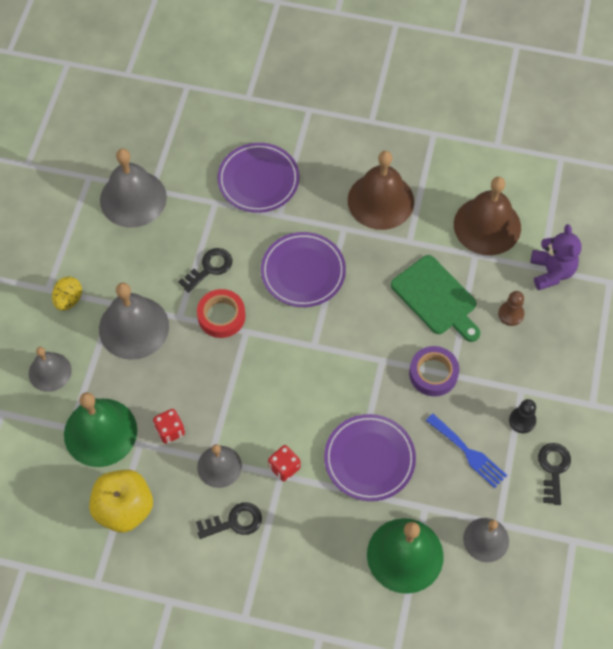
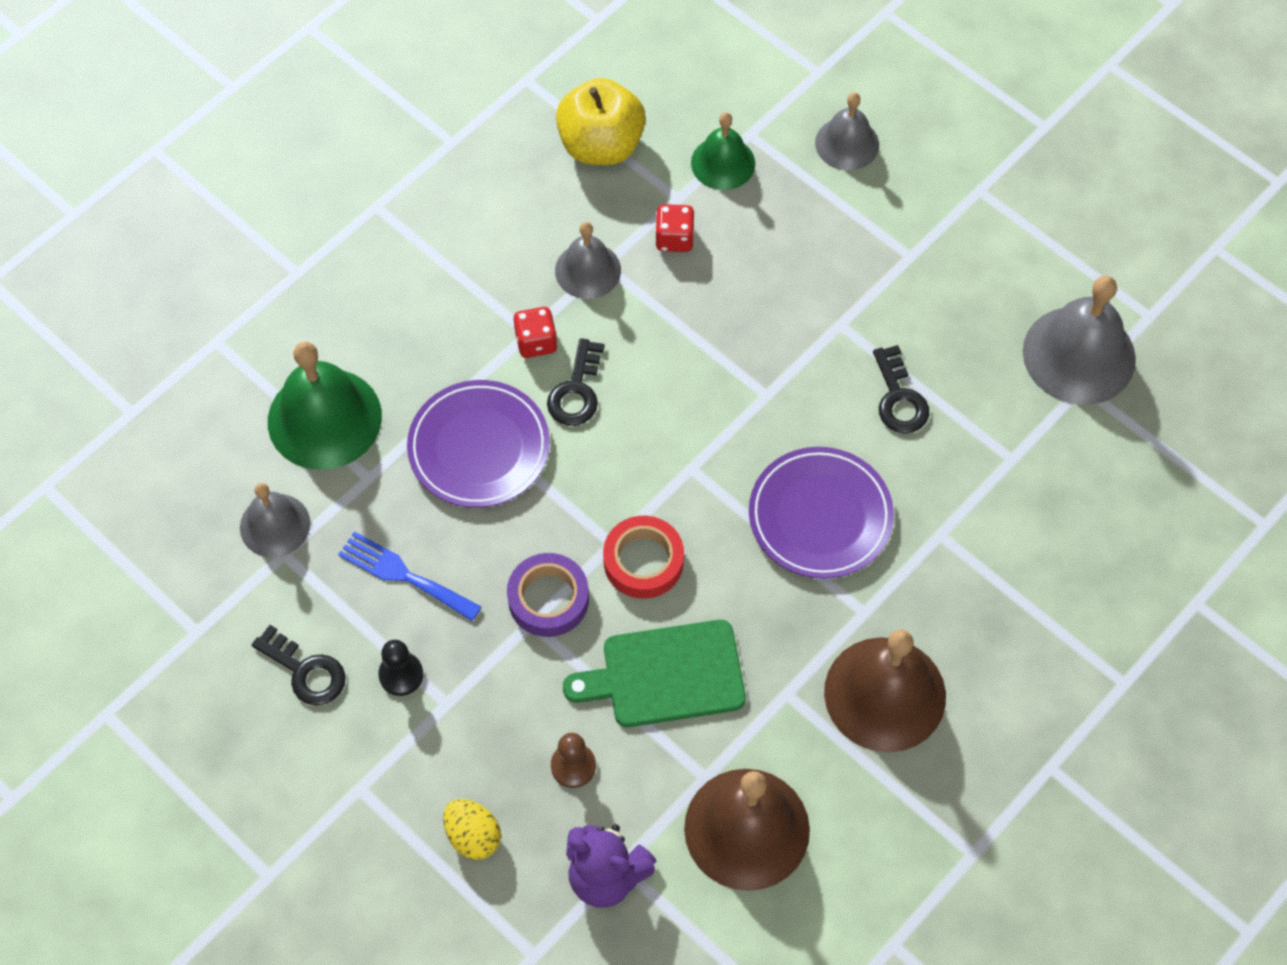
camera: 120 degrees right, 0 degrees up
(69, 300) = (947, 207): yellow egg -> yellow egg (473, 836)
(100, 432) = (723, 163): green bell -> green bell, size x0.60
(134, 327) = (857, 264): grey bell -> none
(221, 316) = (810, 376): red tape -> red tape (643, 561)
(234, 522) = (502, 252): black key -> black key (576, 391)
(258, 180) = (1021, 537): purple plate -> none
(468, 453) = (404, 575): blue fork -> blue fork turned 45 degrees clockwise

